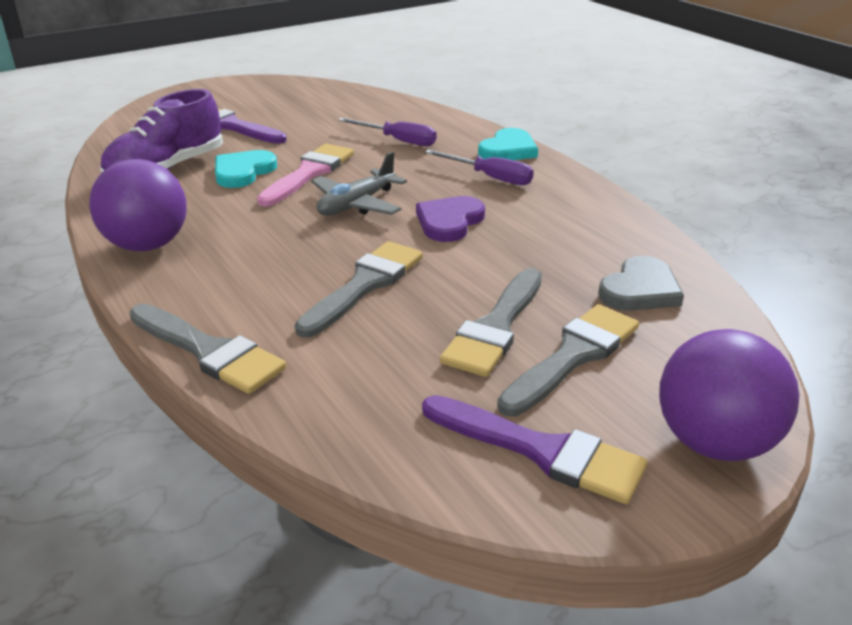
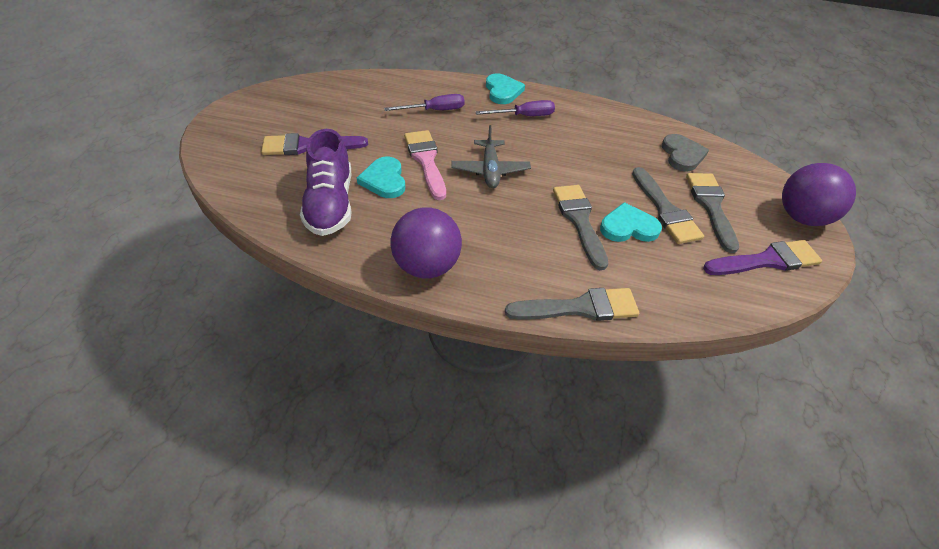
camera: 45 degrees left, 15 degrees up
(412, 318) = (628, 227): none -> turquoise heart
(449, 222) = (552, 157): purple heart -> none

